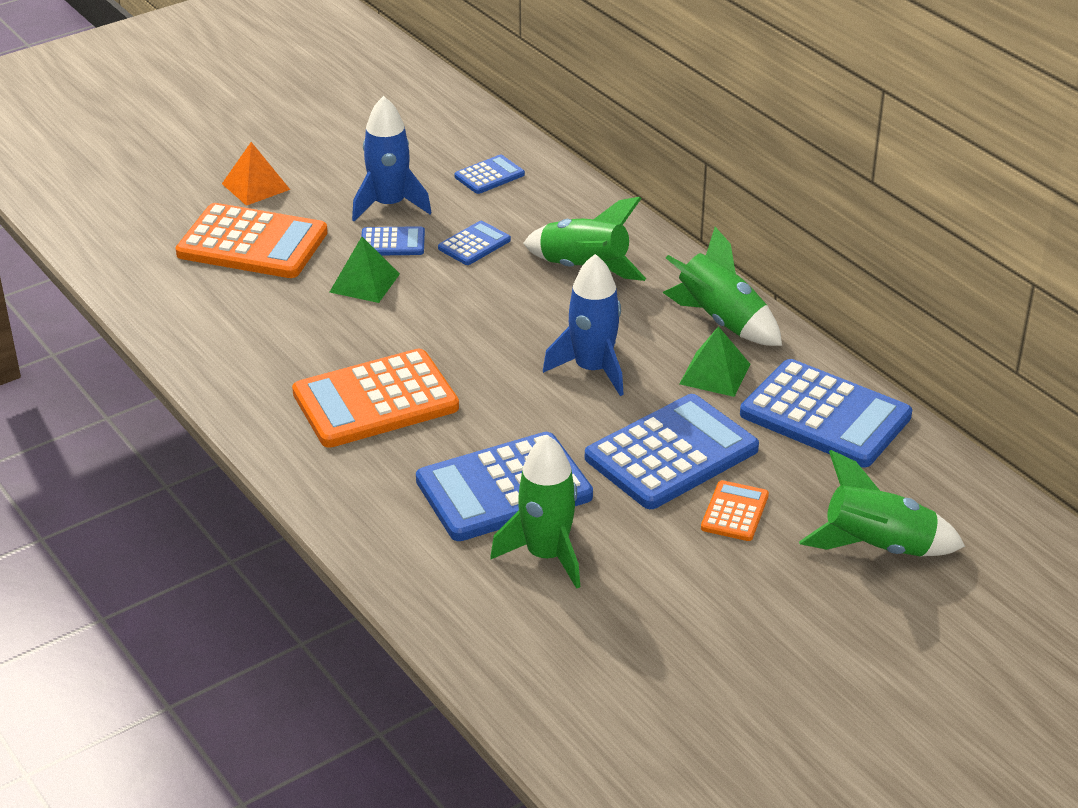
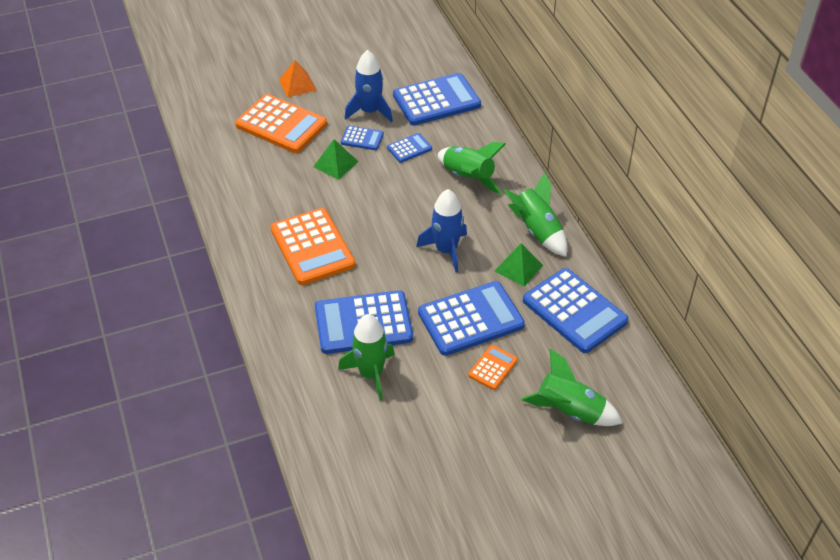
camera: 15 degrees right, 10 degrees up
(375, 400) = (312, 247): orange calculator -> orange calculator turned 105 degrees counterclockwise
(489, 176) = (436, 100): blue calculator -> blue calculator, size x2.06

